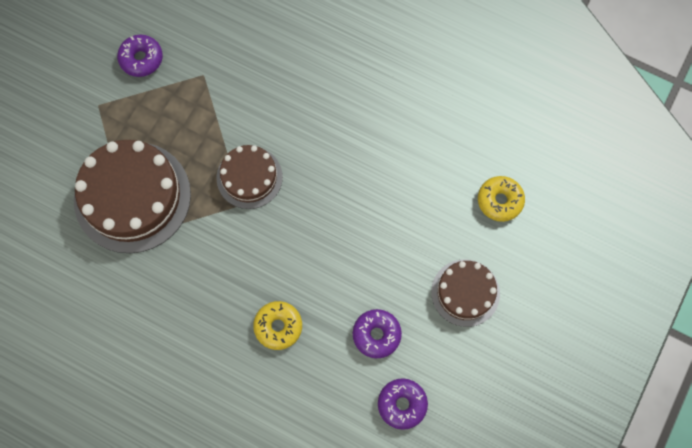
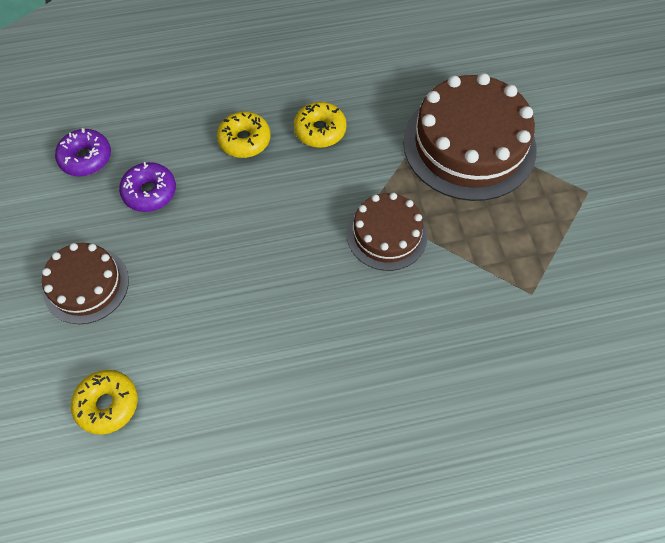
camera: 140 degrees right, 10 degrees down
(141, 59) = (604, 261): purple donut -> none
(219, 291) = (320, 130): none -> yellow donut

